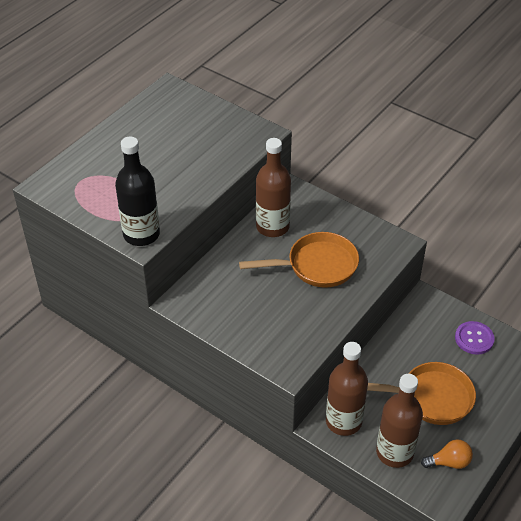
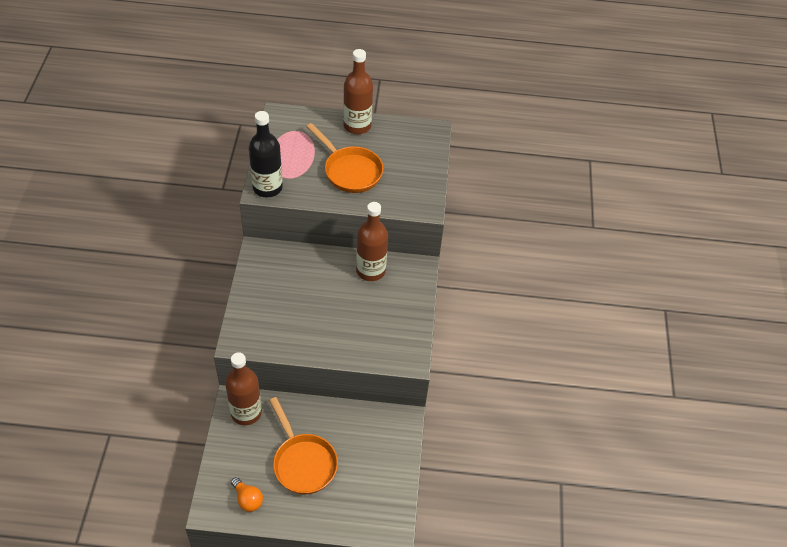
camera: 55 degrees right, 5 degrees up
(316, 266) = (348, 316): orange pan -> orange pan (350, 171)
(394, 452) = (236, 458): brown bottle -> brown bottle (357, 126)
(474, 339) = (384, 471): purple button -> none

